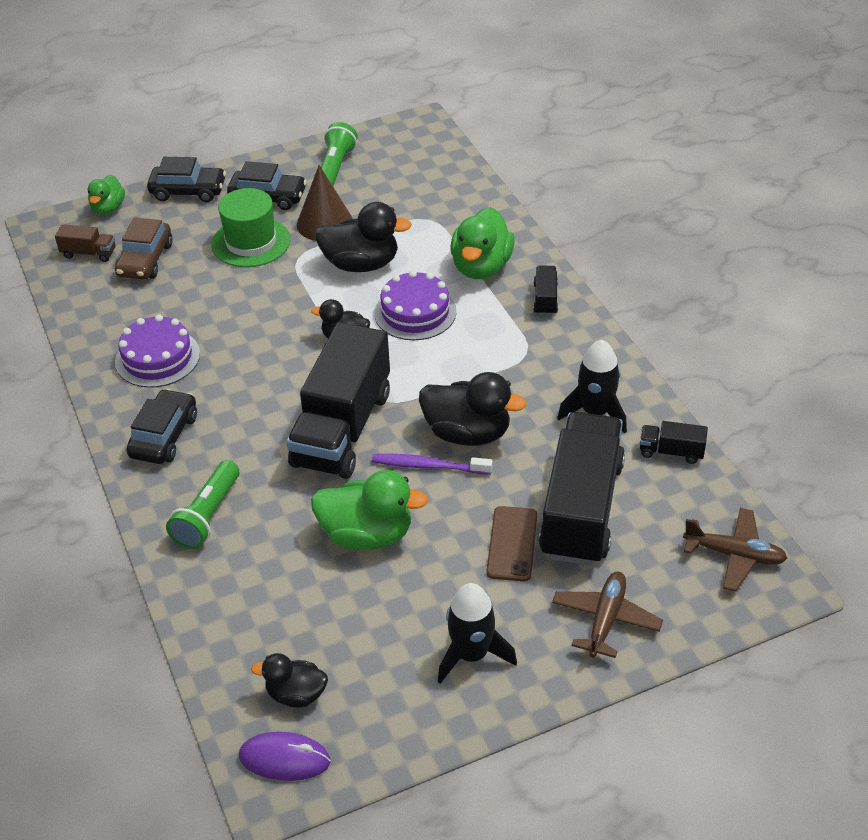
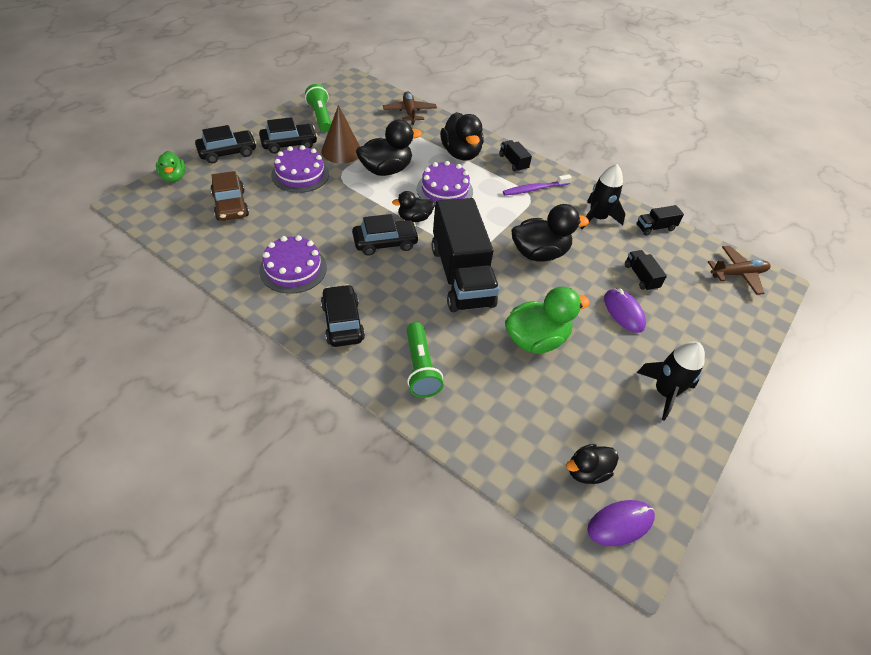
camera: 35 degrees left, 5 degrees up
(89, 253) = (182, 211): brown truck -> none
(251, 242) = (300, 174): green hat -> purple cake
(284, 359) = (385, 243): none -> black car
(429, 466) = (534, 281): purple toothbrush -> purple toothbrush (534, 189)
(481, 267) = (461, 153): green duck -> black duck
(512, 544) = (623, 312): brown phone -> purple mouse
(581, 509) = (641, 277): black truck -> black truck, size x0.41
(605, 620) = (713, 338): brown plane -> brown plane (409, 112)

